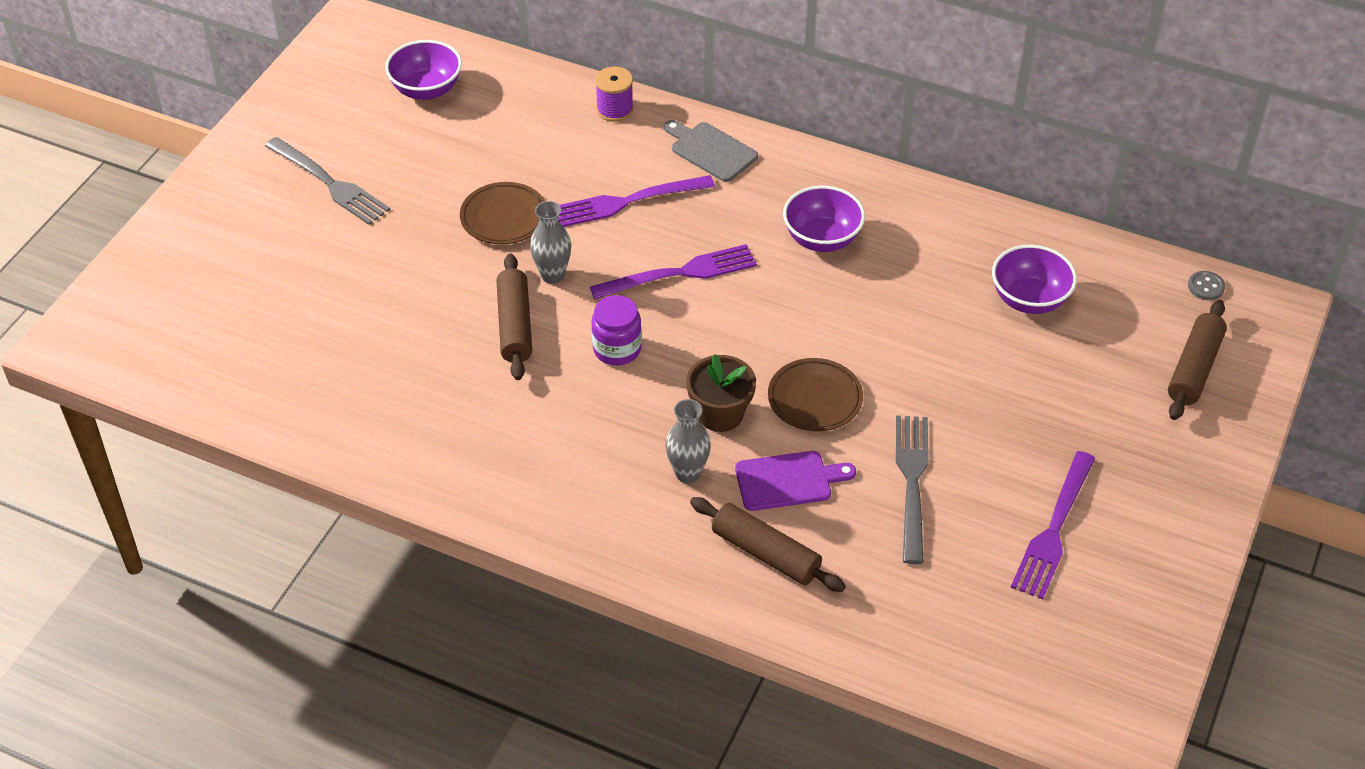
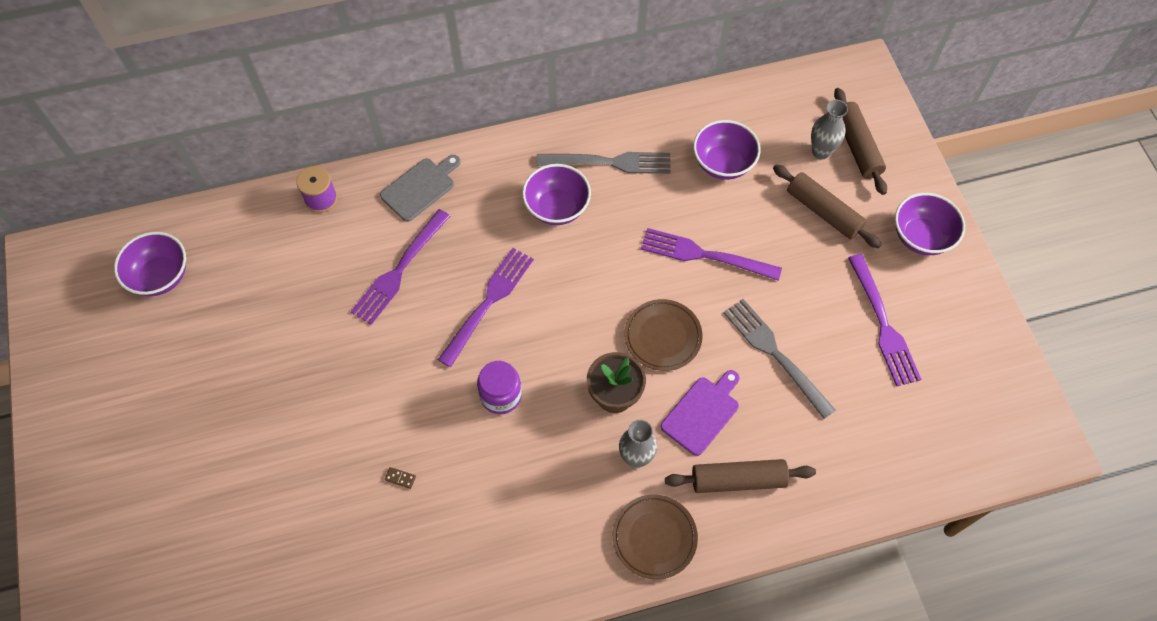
camera: 40 degrees left, 15 degrees up
(329, 183) = (158, 411): grey fork -> grey fork (609, 162)
(469, 353) = (400, 478): none -> brown domino
(504, 217) = (322, 346): brown plate -> brown plate (654, 537)
(514, 325) = (412, 430): brown rolling pin -> brown rolling pin (823, 212)
(552, 275) = (401, 369): grey vase -> grey vase (821, 152)
(711, 151) = (420, 188): grey cutting board -> grey cutting board turned 135 degrees clockwise
(927, 361) = (705, 255): none -> purple fork
(1180, 485) = (921, 237): none -> purple bowl
(1206, 287) = (812, 82): grey button -> none

